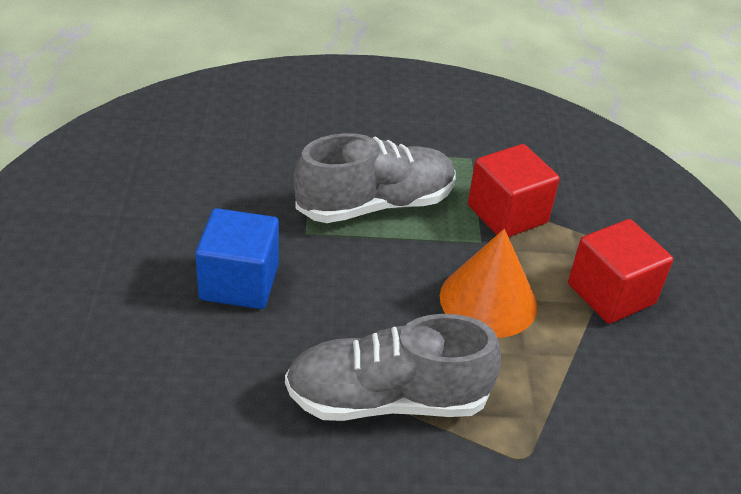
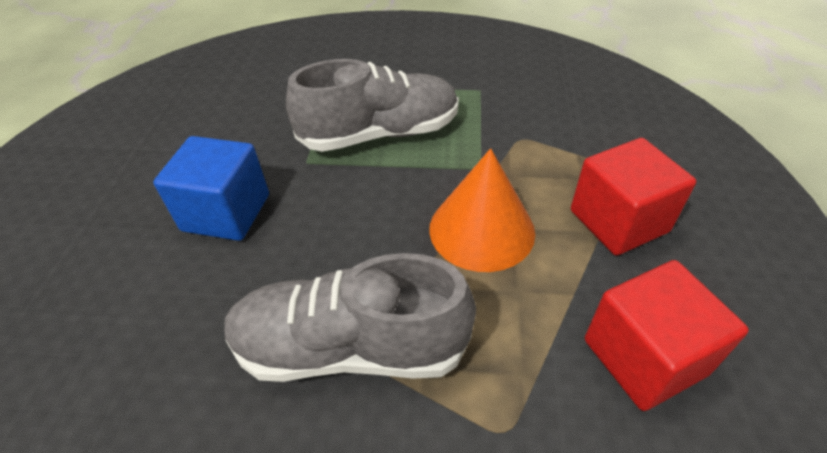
camera: 10 degrees right, 5 degrees up
(507, 214) = (510, 140): red cube -> red cube (644, 356)

